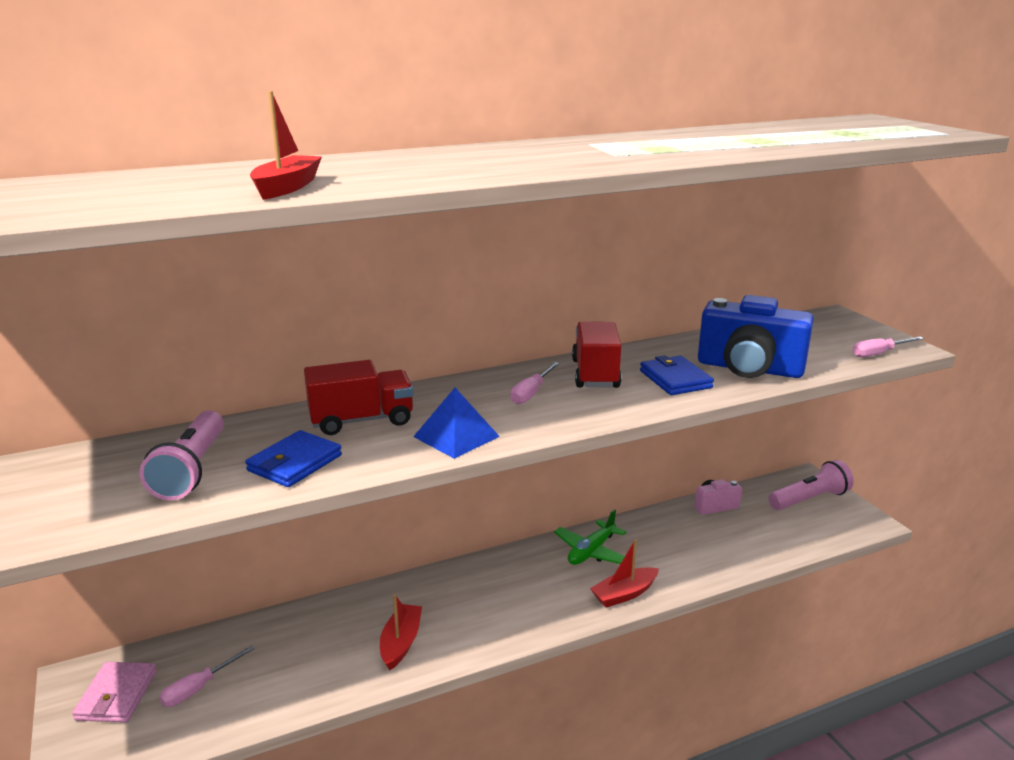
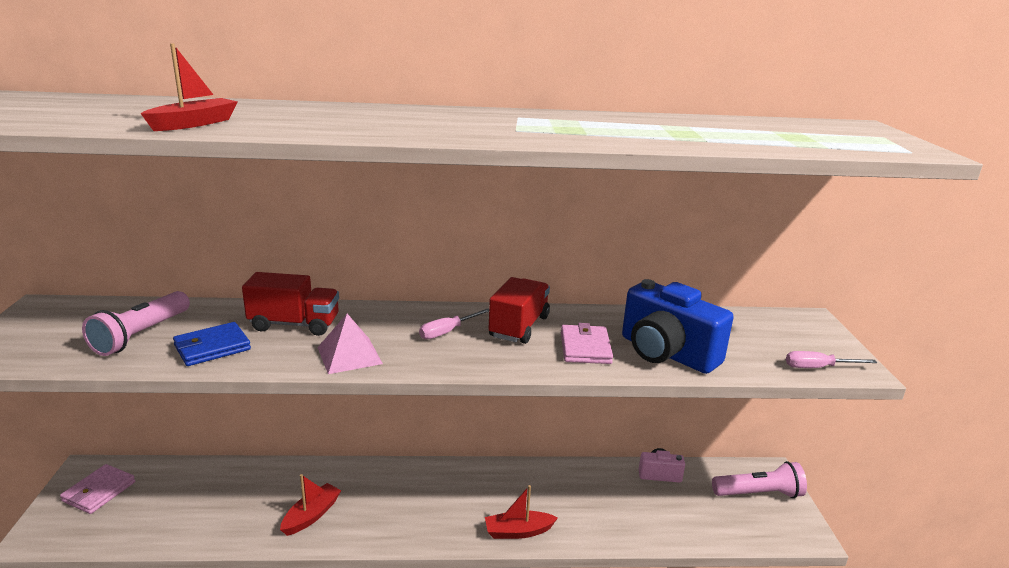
camera: 20 degrees right, 0 degrees up
(198, 688) = (151, 504): pink screwdriver -> none
(456, 436) = (349, 355): blue pyramid -> pink pyramid
(591, 551) = (517, 484): green plane -> none
(675, 379) = (585, 348): blue wallet -> pink wallet

